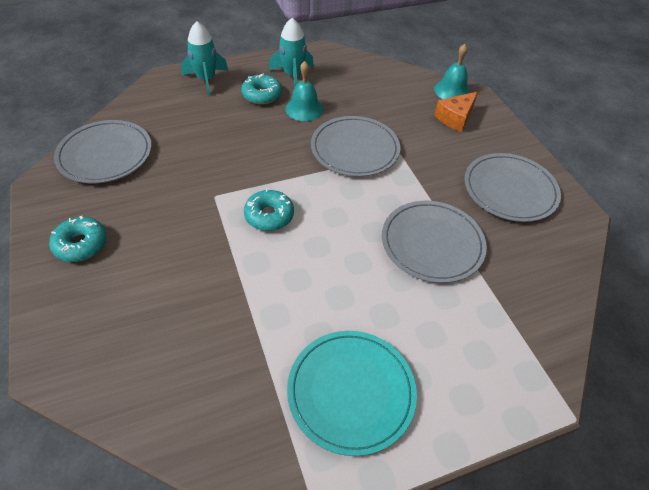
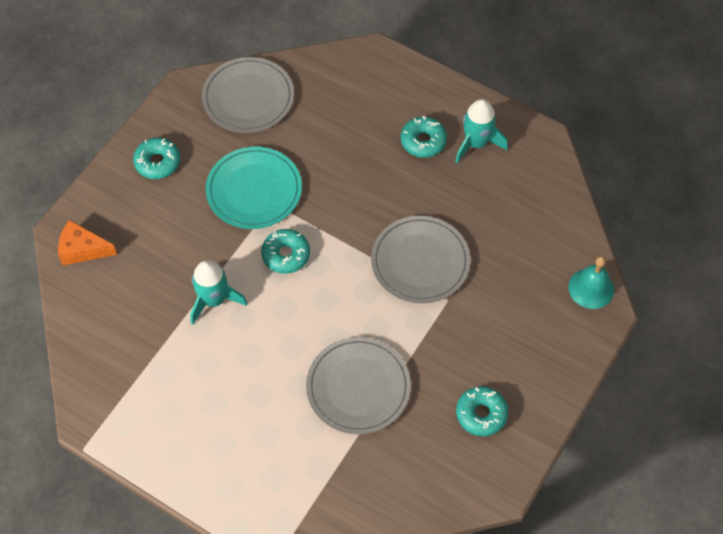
camera: 55 degrees right, 10 degrees up
(206, 80) = (401, 85): turquoise rocket -> turquoise rocket (214, 300)
(304, 109) = (436, 187): turquoise bell -> none
(351, 391) = (179, 412): turquoise plate -> turquoise plate (254, 190)
(455, 118) = (547, 315): orange cheese -> orange cheese (82, 249)
(510, 189) = (481, 414): grey plate -> turquoise donut

